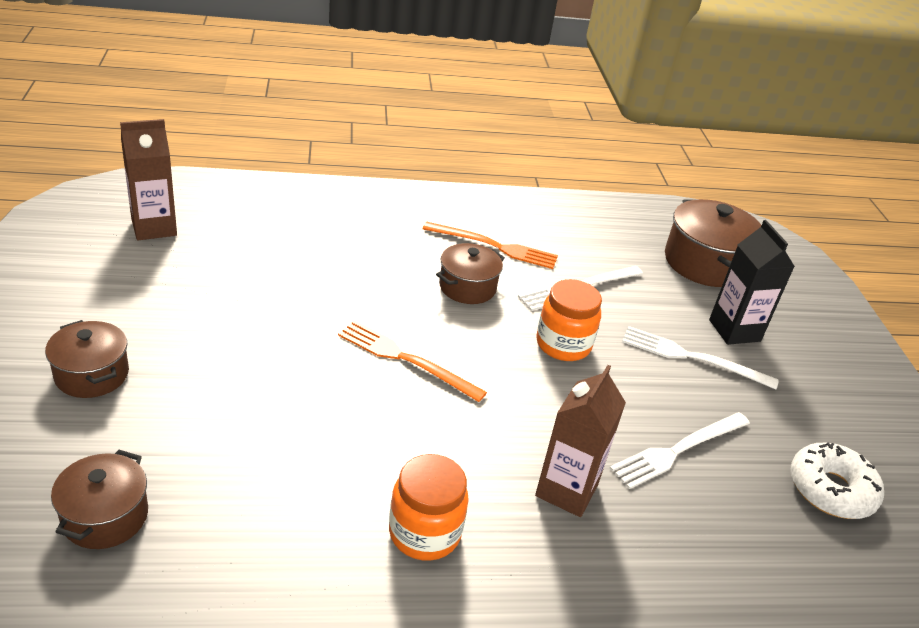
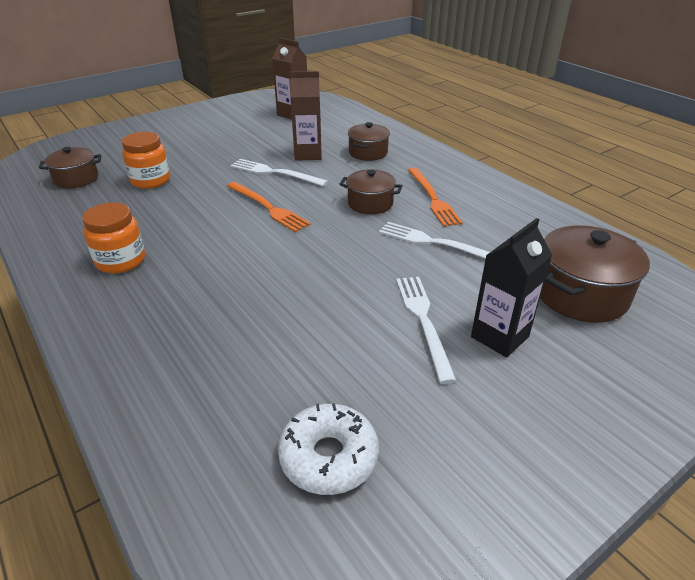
camera: 65 degrees right, 0 degrees up
(92, 374) = (166, 143): brown pot -> brown pot (368, 153)
(406, 359) = (268, 208): orange fork -> orange fork turned 135 degrees clockwise
(563, 344) = (357, 256): orange jar -> orange jar (150, 180)
(566, 490) = (199, 301): brown carton -> brown carton (308, 154)
(678, 450) = (291, 343): white fork -> white fork (275, 173)

